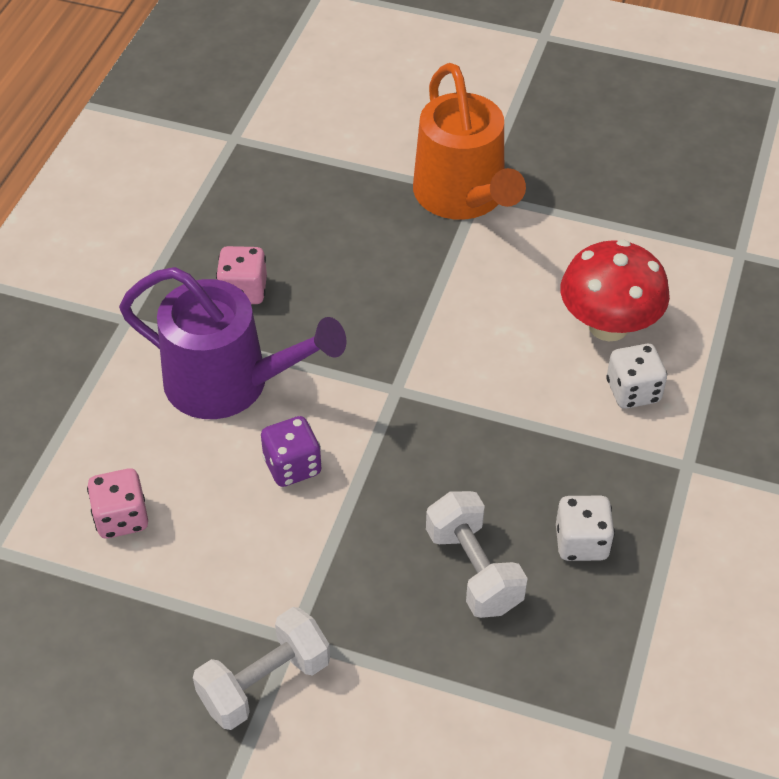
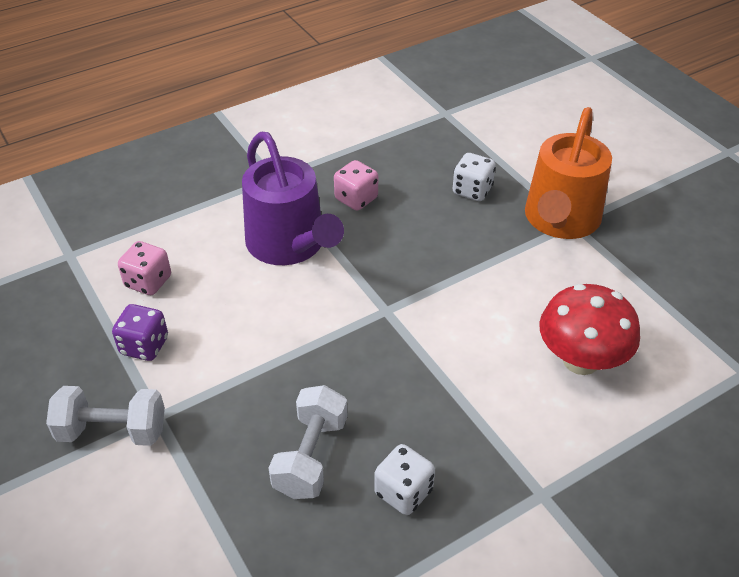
camera: 40 degrees right, 5 degrees down
(292, 466) = (272, 315): purple dice -> purple dice (144, 346)
(633, 391) = (553, 416): white dice -> white dice (472, 190)

